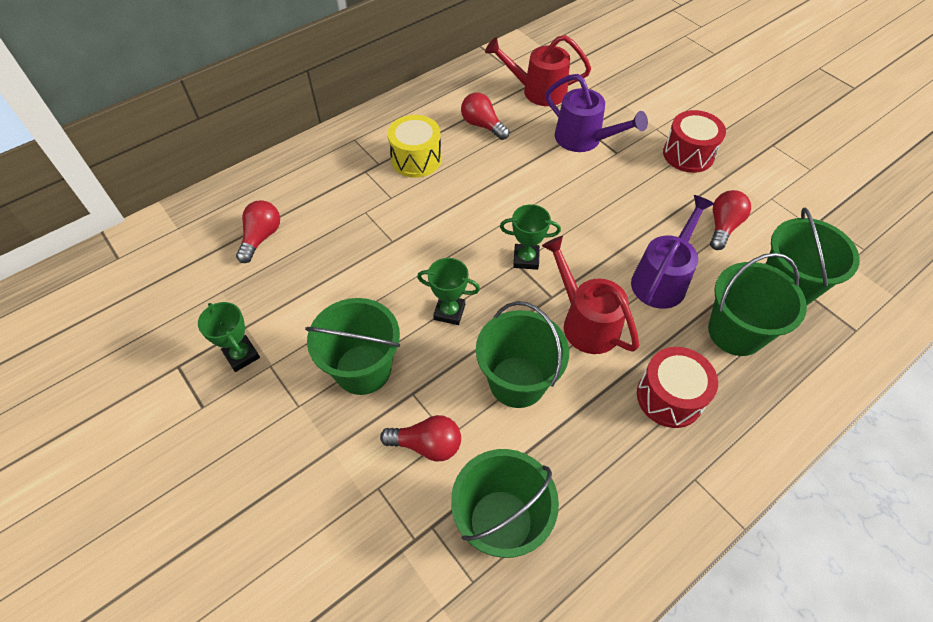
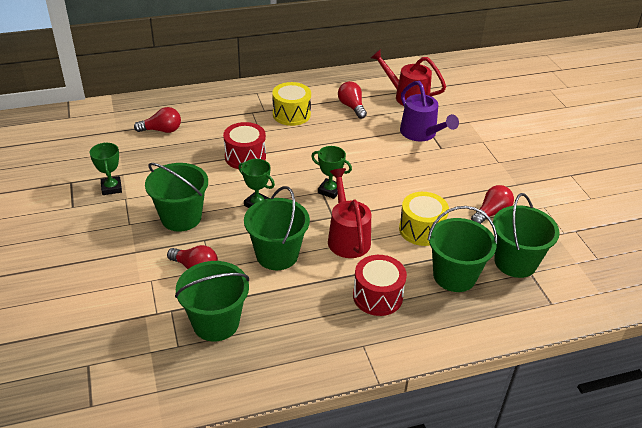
camera: 20 degrees right, 15 degrees down
(261, 237) = (162, 130): red light bulb -> red light bulb turned 45 degrees clockwise
(662, 278) = (421, 230): purple watering can -> yellow drum
(688, 154) = (496, 163): red drum -> red drum (245, 157)

